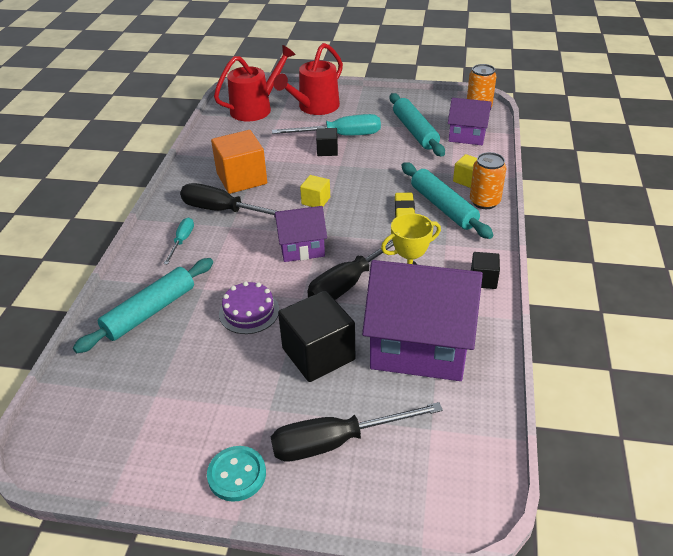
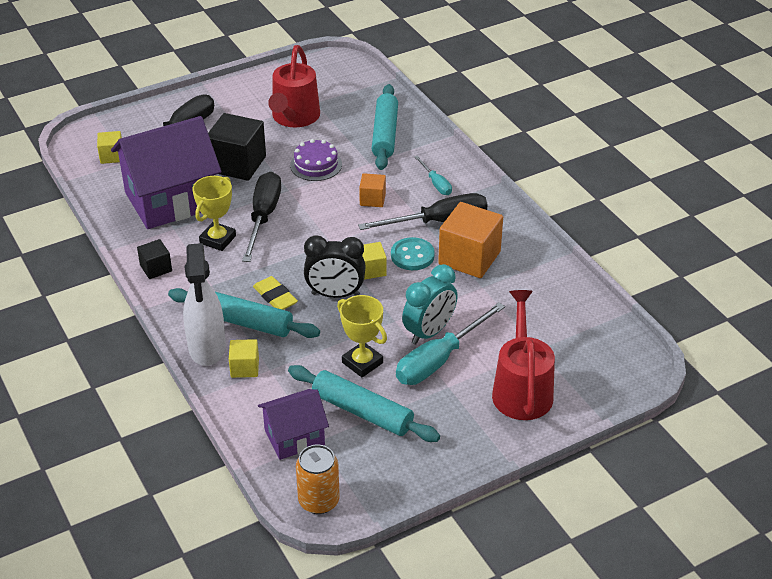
camera: 140 degrees right, 0 degrees up
(237, 475) = (223, 96): turquoise button -> turquoise button (412, 255)
(246, 252) = (372, 199): none -> orange cube
(256, 108) = (585, 351): red watering can -> red watering can (294, 118)
(301, 248) = (332, 224): purple house -> none
(327, 150) = (429, 332): black cube -> turquoise clock
(360, 196) = (335, 294): none -> black clock
(387, 152) = (362, 363): none -> yellow trophy
(445, 448) = (112, 156): none -> yellow cube
(484, 202) = (207, 348): orange can -> white spray bottle

